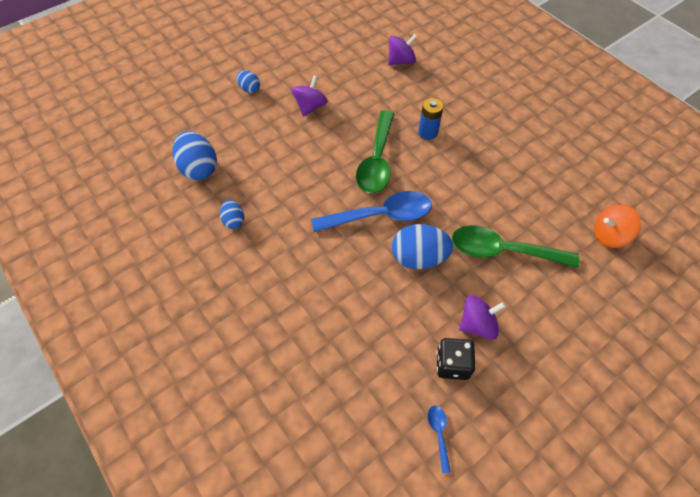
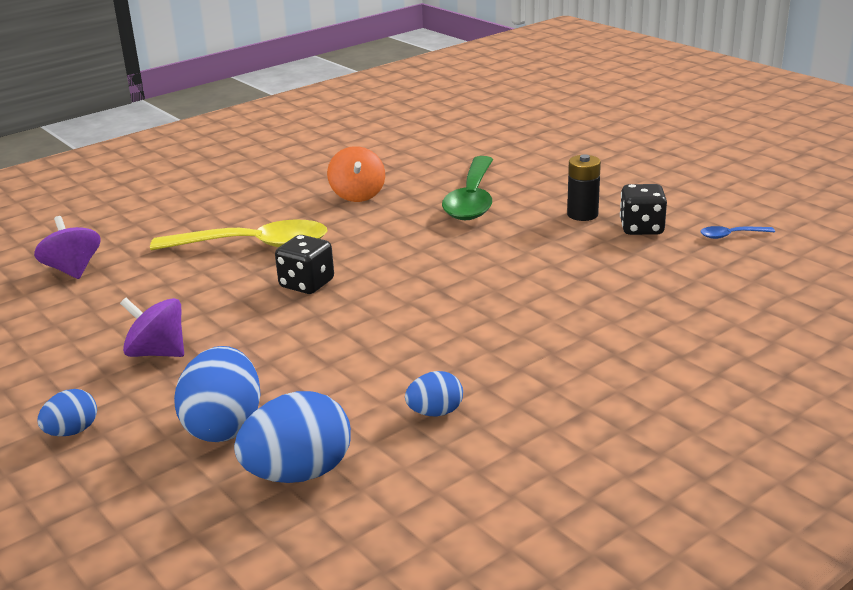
camera: 90 degrees left, 30 degrees down
(377, 161) = (307, 284): green spoon -> black dice
(380, 215) = (418, 278): blue spoon -> none
(418, 258) = (491, 249): blue egg -> blue egg (224, 426)
(428, 132) = (254, 246): blue battery -> yellow spoon
(477, 324) = (582, 214): purple spinning top -> black battery
(609, 235) = (443, 147): orange spinning top -> orange spinning top (357, 195)

